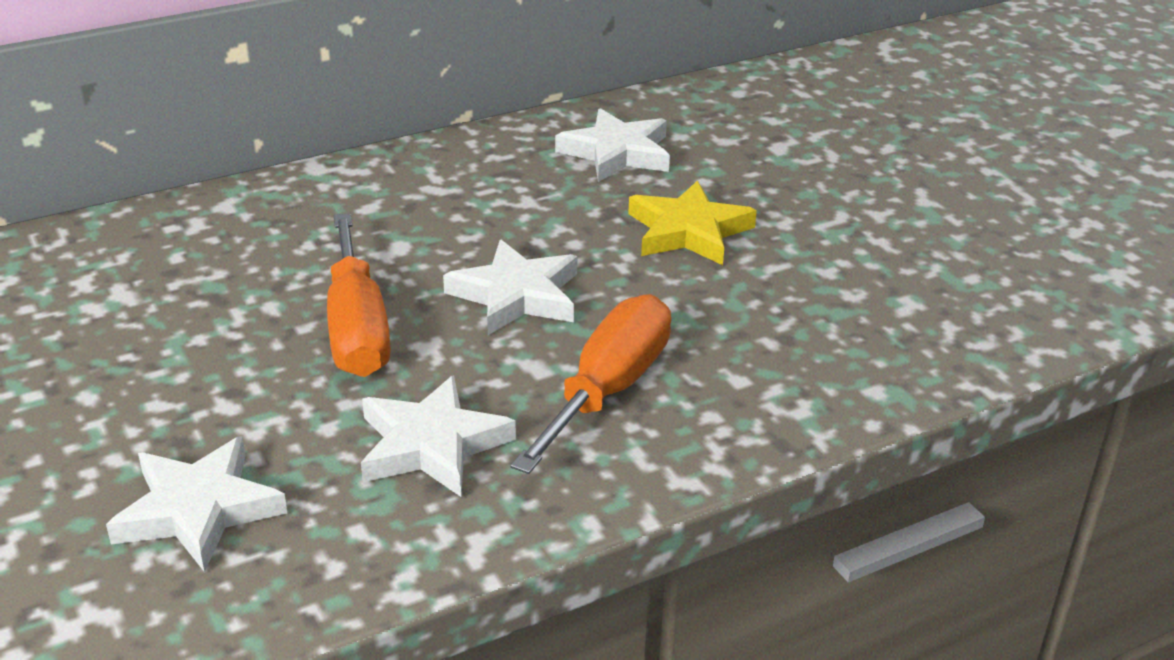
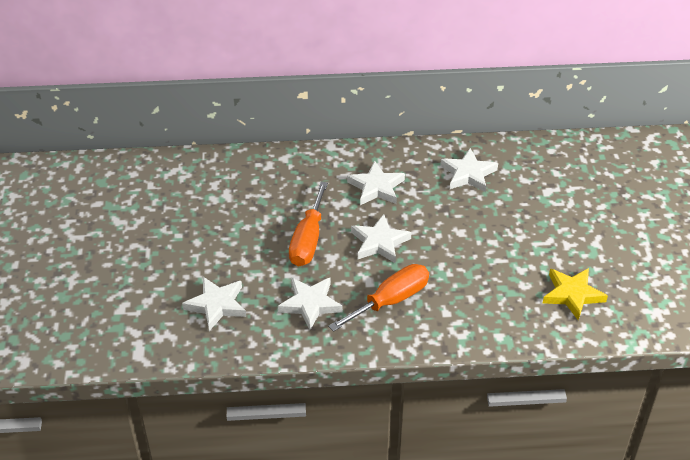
camera: 25 degrees right, 10 degrees up
(451, 210) = (376, 187): none -> white star
(688, 231) = (473, 229): yellow star -> yellow star (572, 295)

